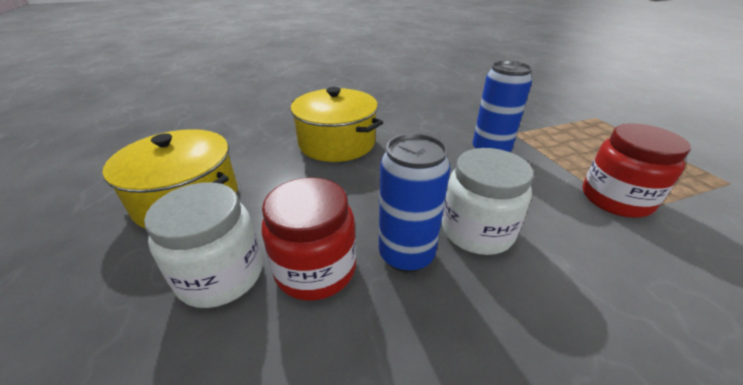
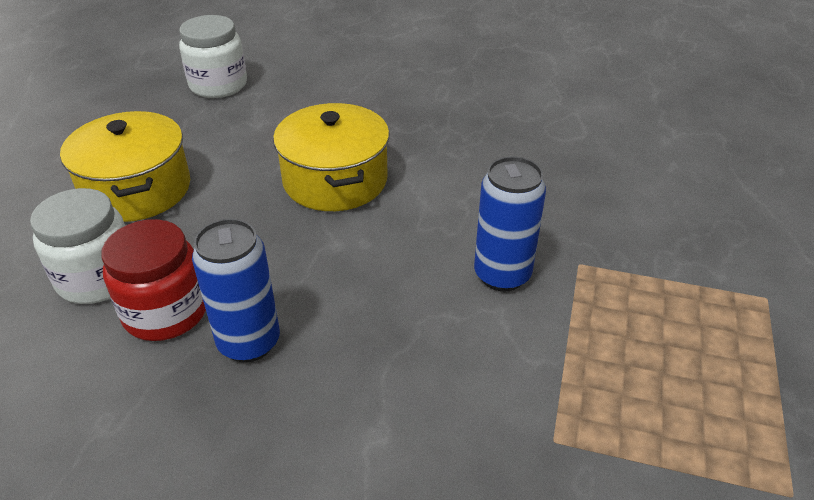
camera: 35 degrees right, 5 degrees up
(477, 231) = (343, 358): white jar -> white jar (218, 85)
(616, 199) = (563, 416): red jar -> none

